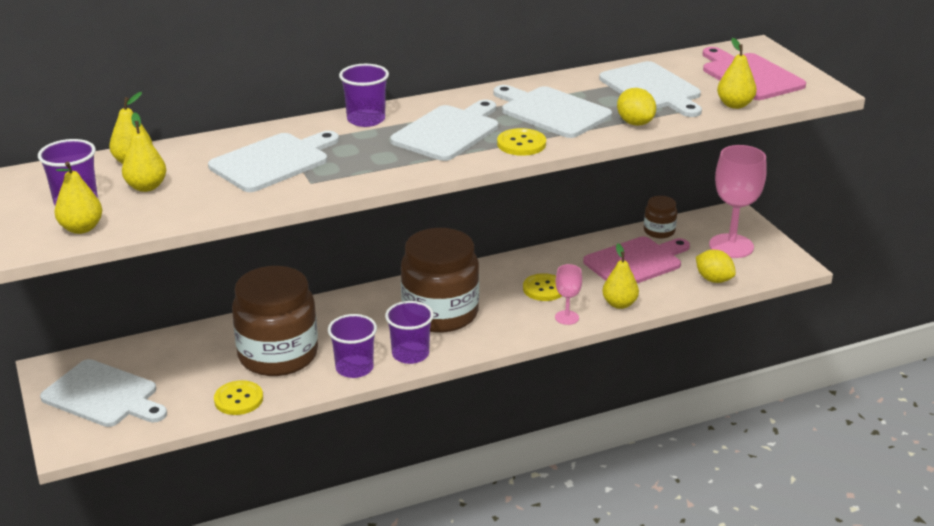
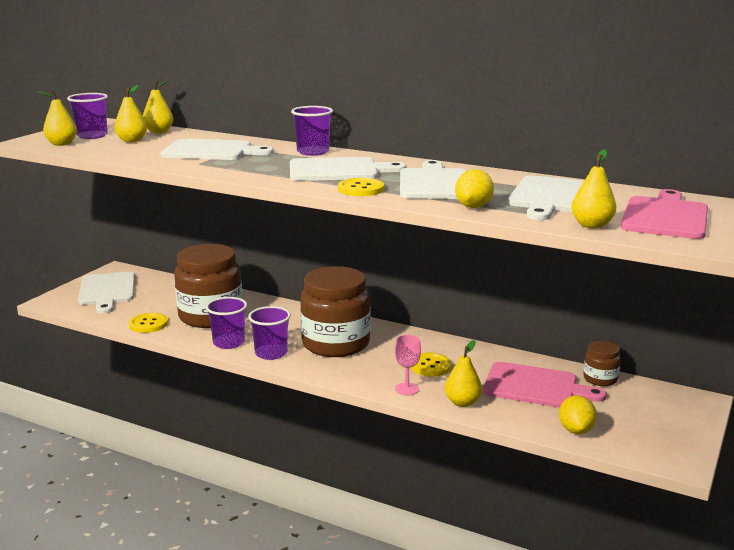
camera: 50 degrees right, 10 degrees down
(731, 246) = (645, 418): pink goblet -> none

